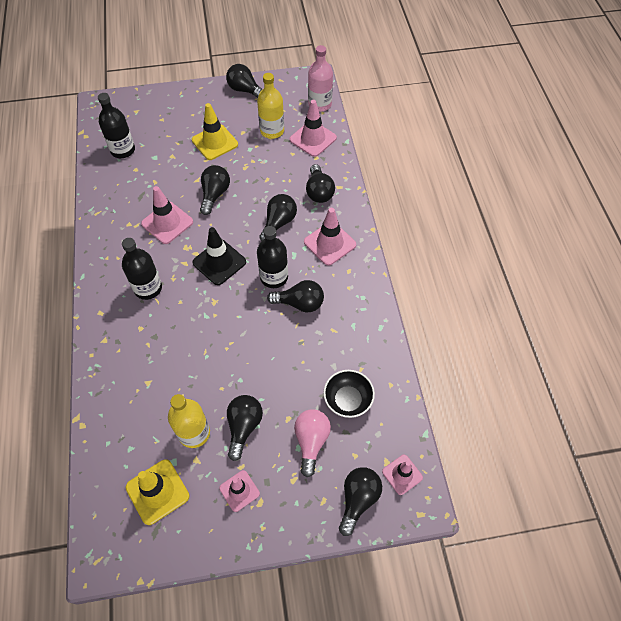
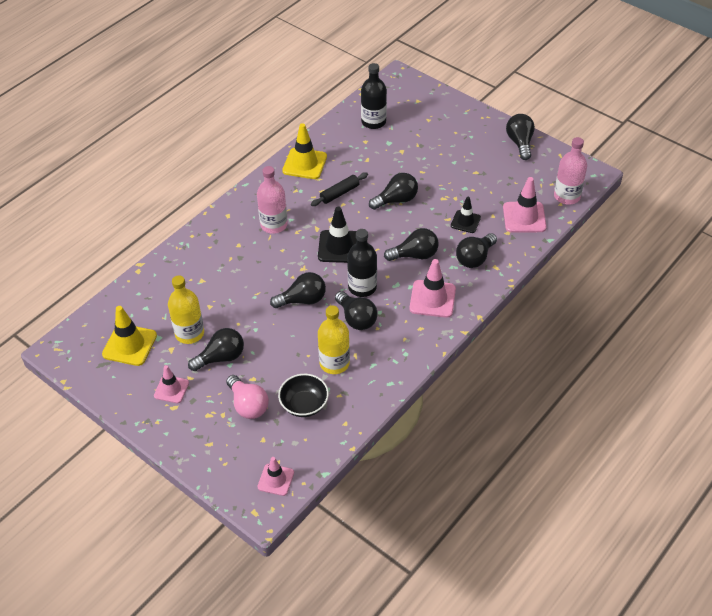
camera: 50 degrees right, 10 degrees down
(148, 288) = (274, 225): black bottle -> pink bottle
(167, 223) = (339, 193): pink traffic cone -> black rolling pin
(215, 142) = (445, 164): yellow traffic cone -> yellow traffic cone (304, 164)
(272, 131) = (499, 188): yellow bottle -> yellow bottle (334, 363)
(280, 172) = (465, 221): none -> black traffic cone
(311, 441) = (248, 405): pink light bulb -> pink light bulb turned 90 degrees clockwise
(358, 499) = (230, 464): black light bulb -> black light bulb (302, 300)

